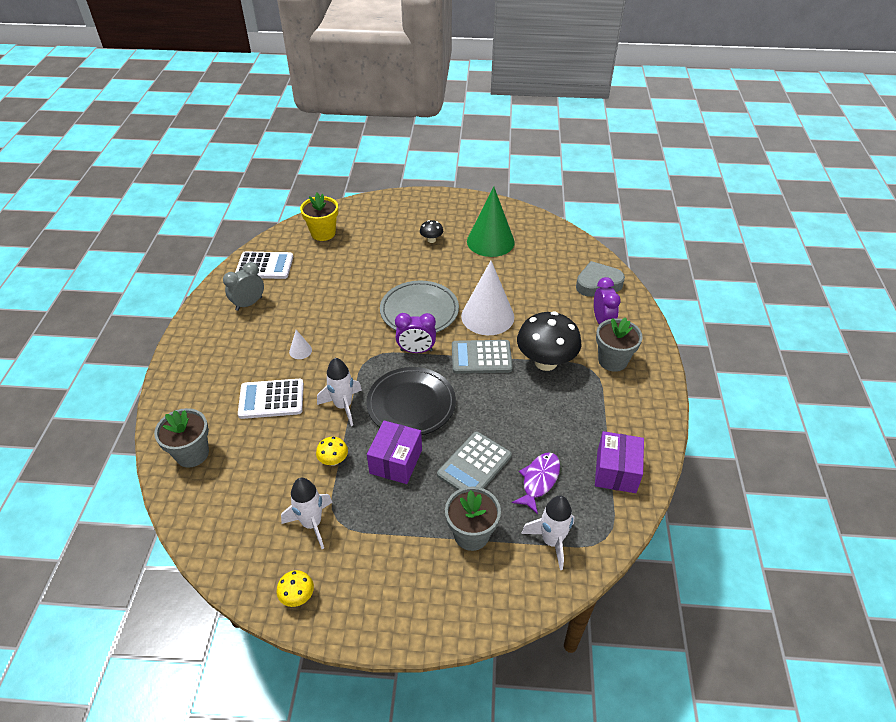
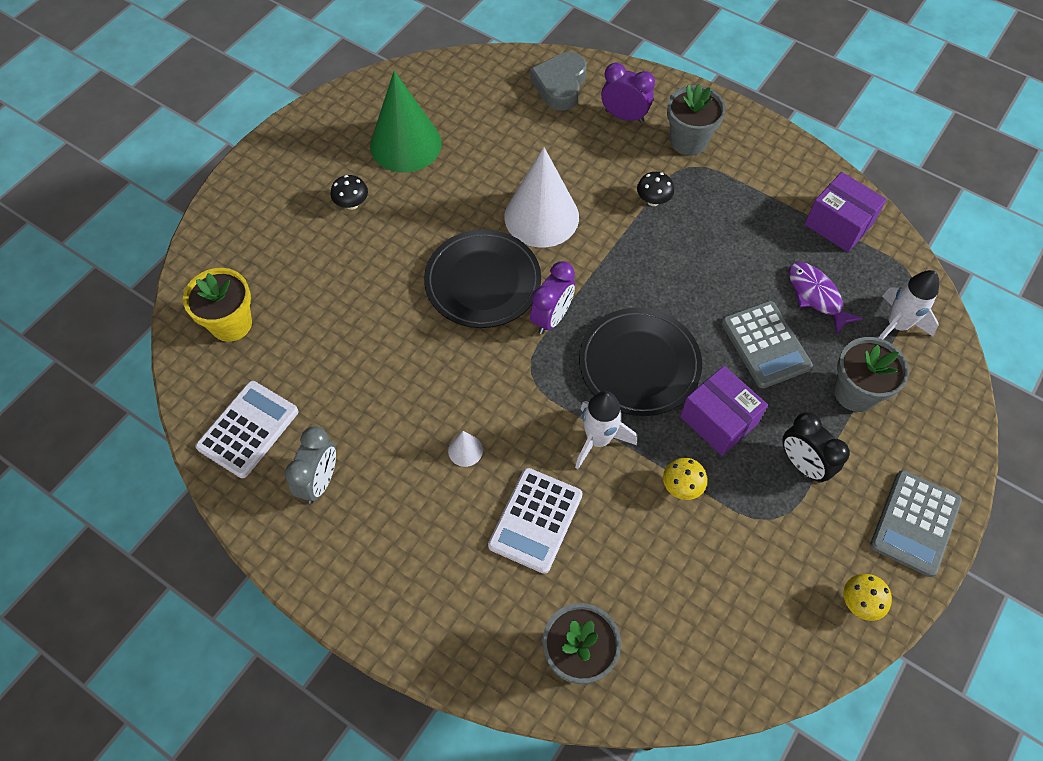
camera: 60 degrees left, 15 degrees up
(249, 304) = (320, 481): grey clock -> grey clock turned 150 degrees counterclockwise
(312, 524) = (766, 548): white rocket -> none
(390, 522) = (803, 464): none -> black clock
(419, 311) = (483, 282): grey plate -> black plate
(481, 357) = (606, 257): grey calculator -> grey calculator (914, 523)
(545, 362) = (653, 200): black mushroom -> black mushroom, size x0.45

